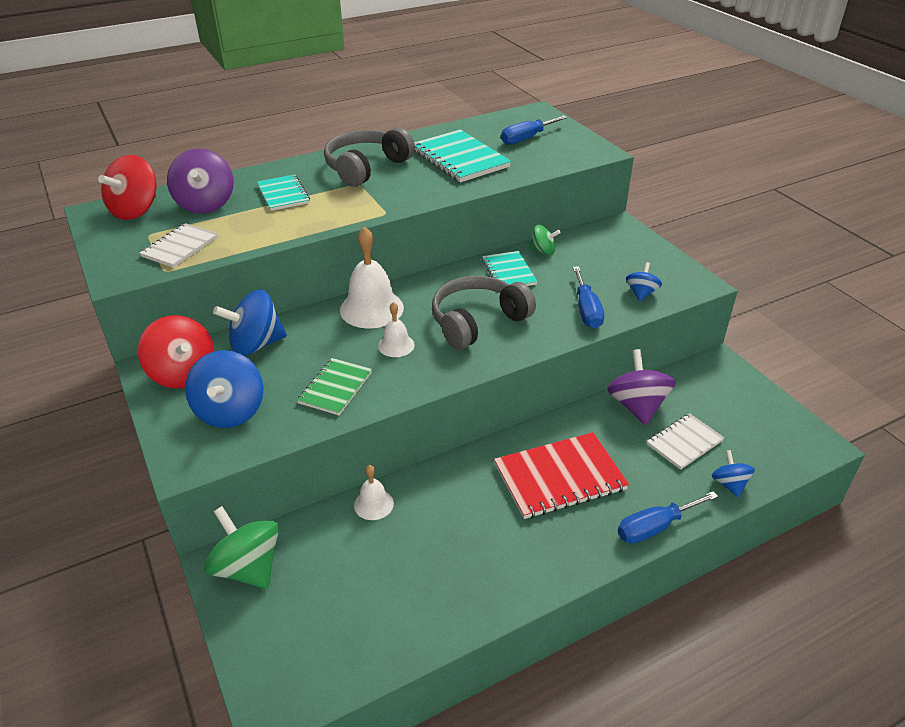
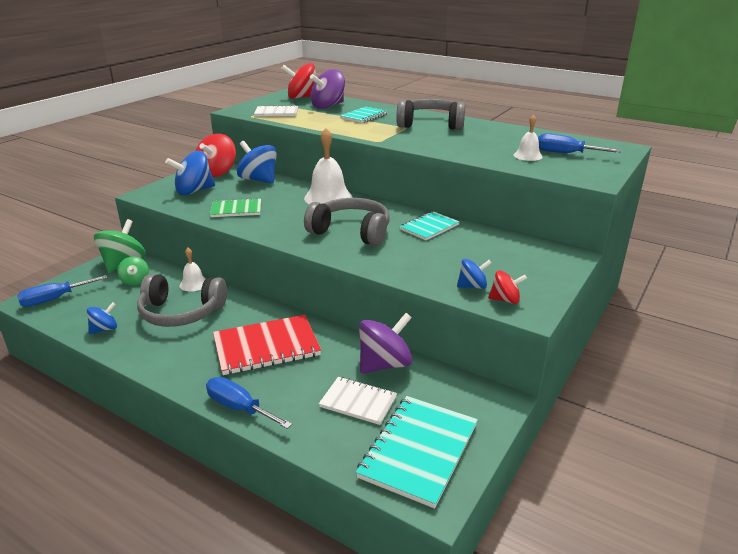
camera: 60 degrees right, 10 degrees down
(396, 345) = (296, 214): white bell -> white bell (527, 156)
(438, 532) = (181, 313): none -> grey headphones
(460, 158) = (490, 142): turquoise notebook -> turquoise notebook (419, 451)
(543, 251) = (478, 232): green spinning top -> green spinning top (135, 281)
(559, 477) = (266, 347): red notebook -> red notebook turned 60 degrees counterclockwise
(586, 310) = (415, 268): blue screwdriver -> blue screwdriver (54, 299)
(674, 287) = (505, 300): none -> red spinning top
(729, 484) = (322, 441): blue spinning top -> blue spinning top (104, 329)

